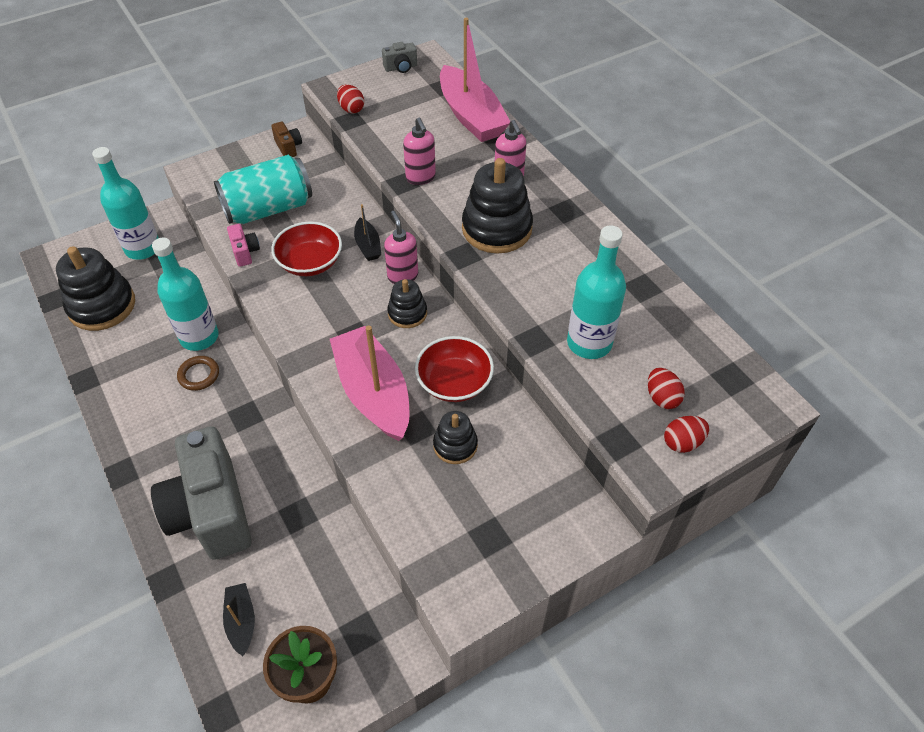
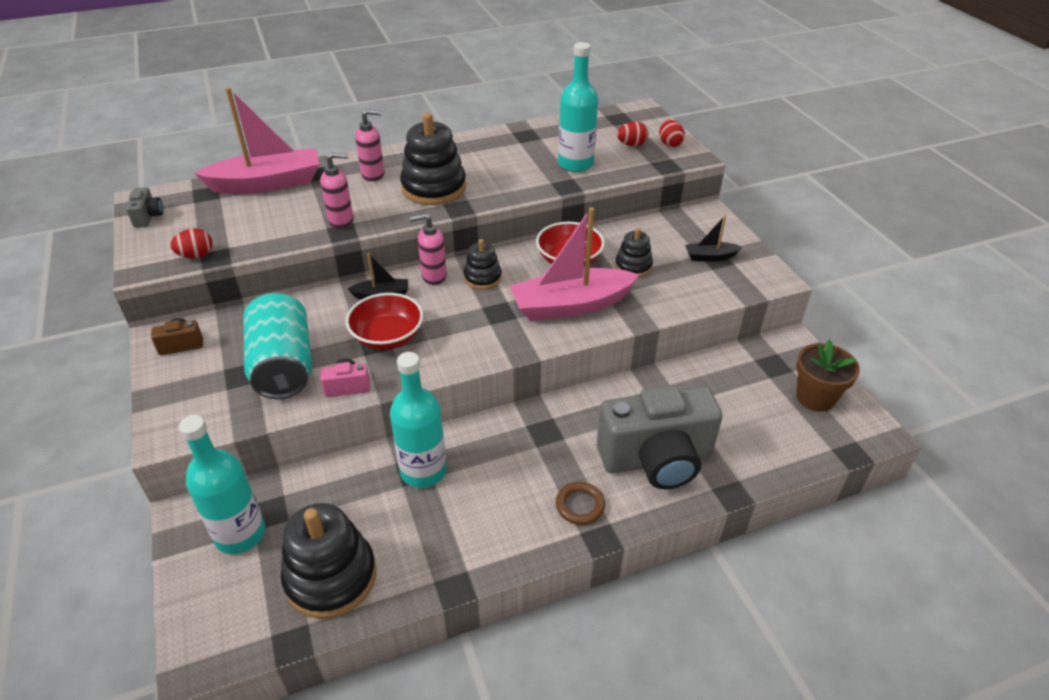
camera: 80 degrees left, 10 degrees down
(199, 375) = (480, 471): brown ring -> brown ring (580, 505)
(241, 621) = (769, 438): black boat -> black boat (710, 256)

